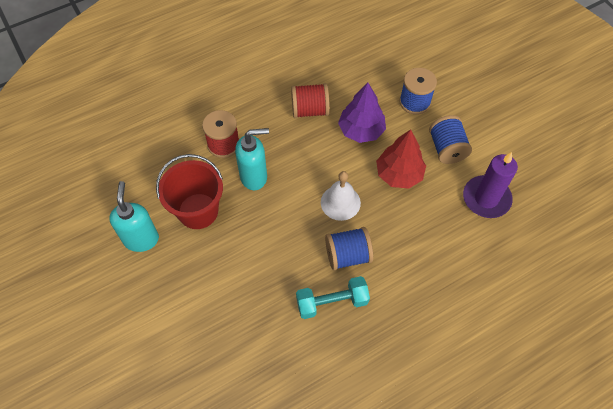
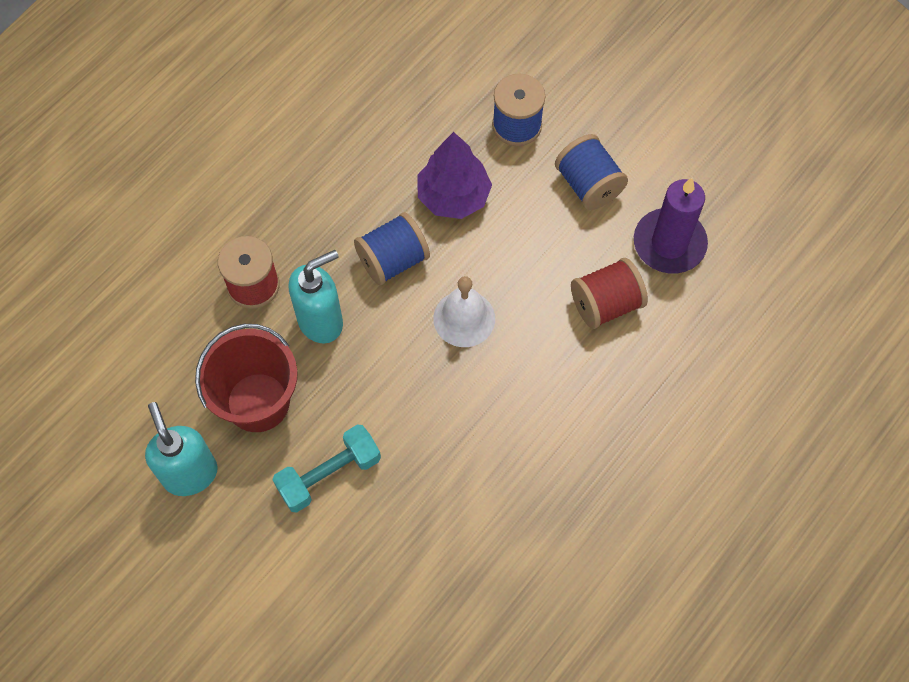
camera: 20 degrees left, 5 degrees up
(310, 110) = (364, 188): red spool -> red spool (605, 304)
(332, 302) = (506, 469): turquoise dumbbell -> turquoise dumbbell (329, 474)
(347, 255) = (503, 394): blue spool -> blue spool (393, 260)
(399, 174) = (533, 247): red tree -> none

